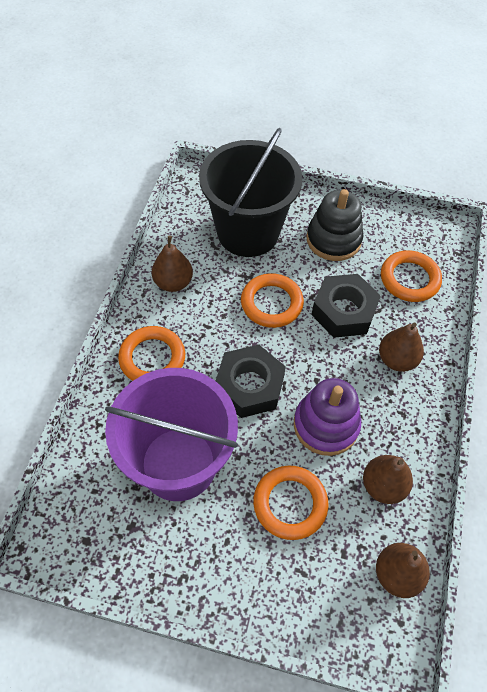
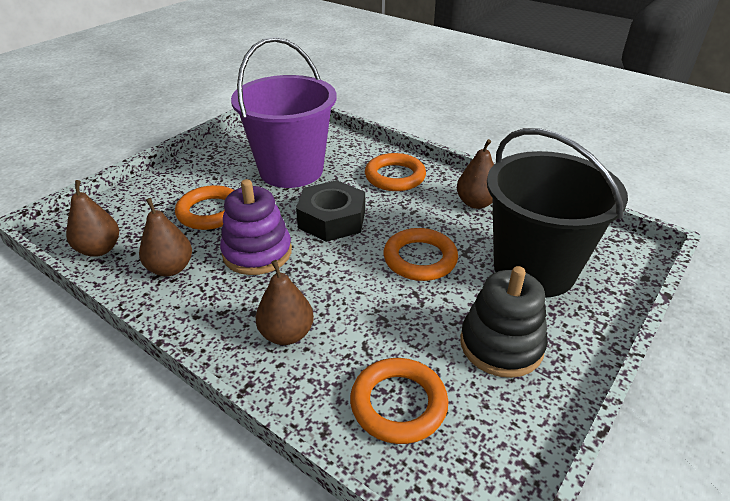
camera: 115 degrees right, 20 degrees down
(343, 311) = (380, 313): black nut -> none

